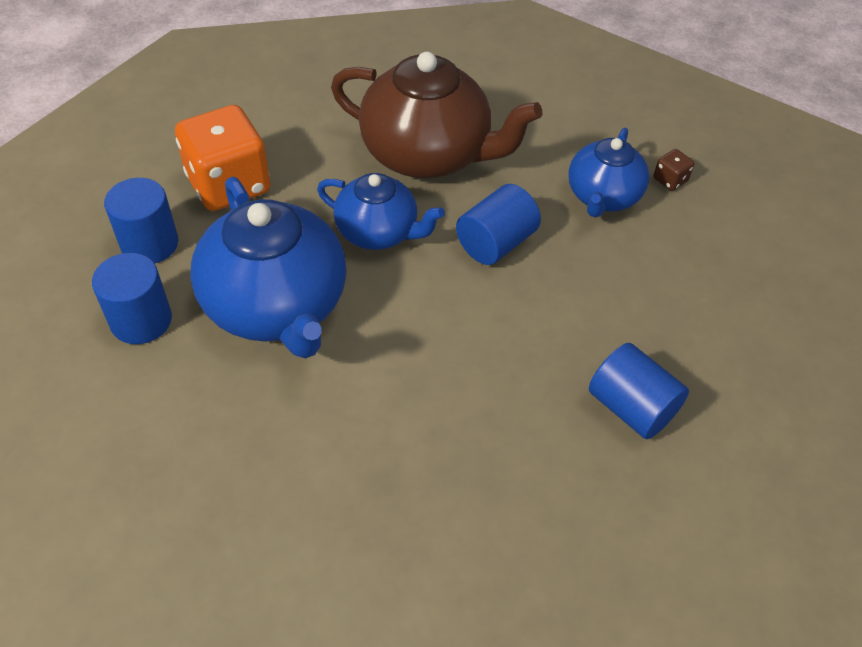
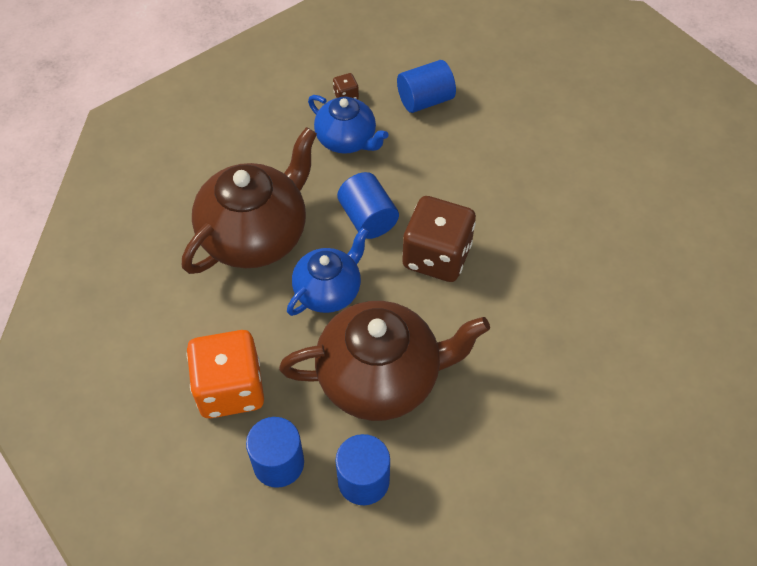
camera: 70 degrees left, 5 degrees up
(277, 306) = (381, 378): blue teapot -> brown teapot
(469, 322) = (436, 256): none -> brown dice
(631, 407) = (532, 189): blue cylinder -> blue cylinder (425, 100)

